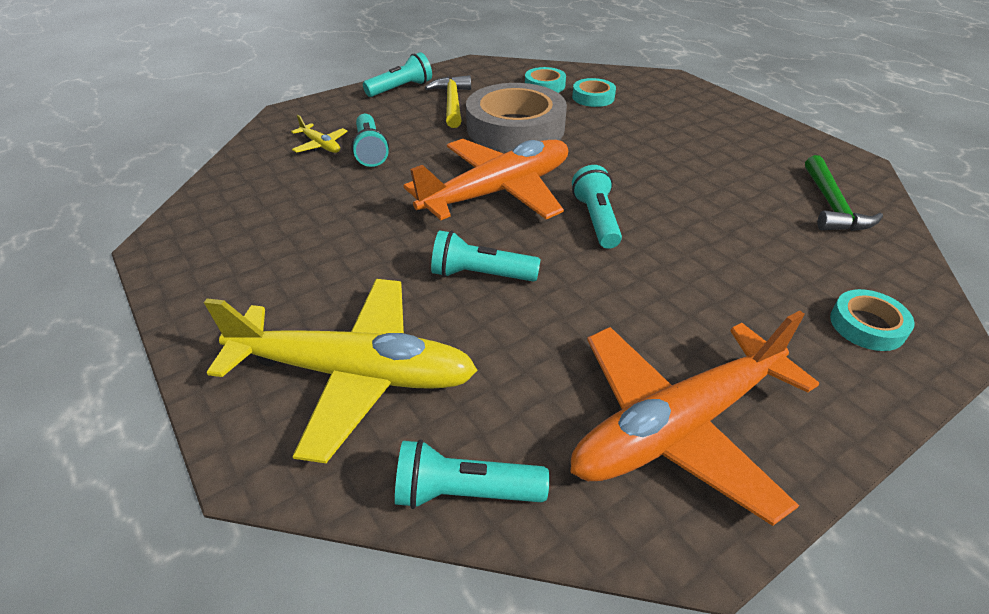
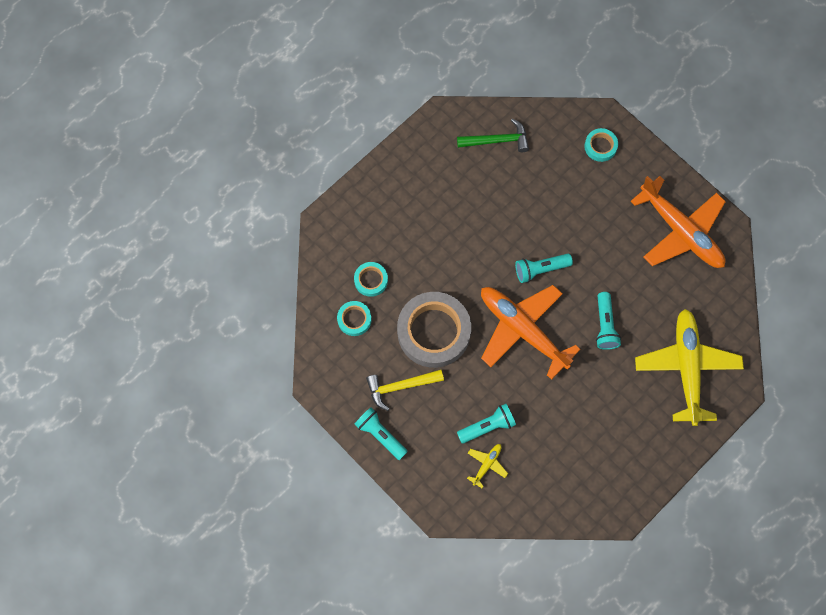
camera: 100 degrees left, 30 degrees up
(465, 492) = (731, 308): turquoise flashlight -> none

